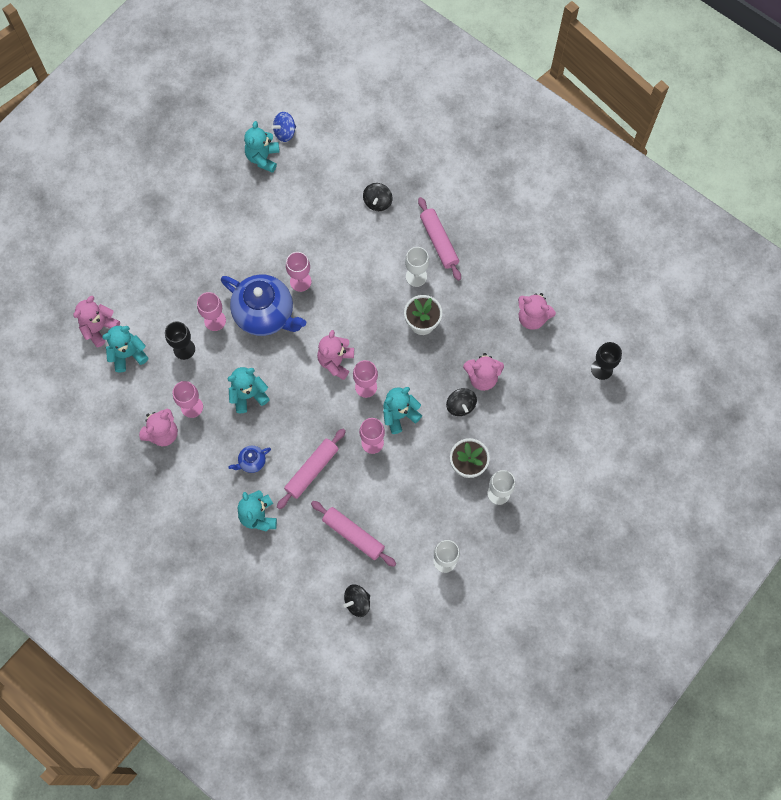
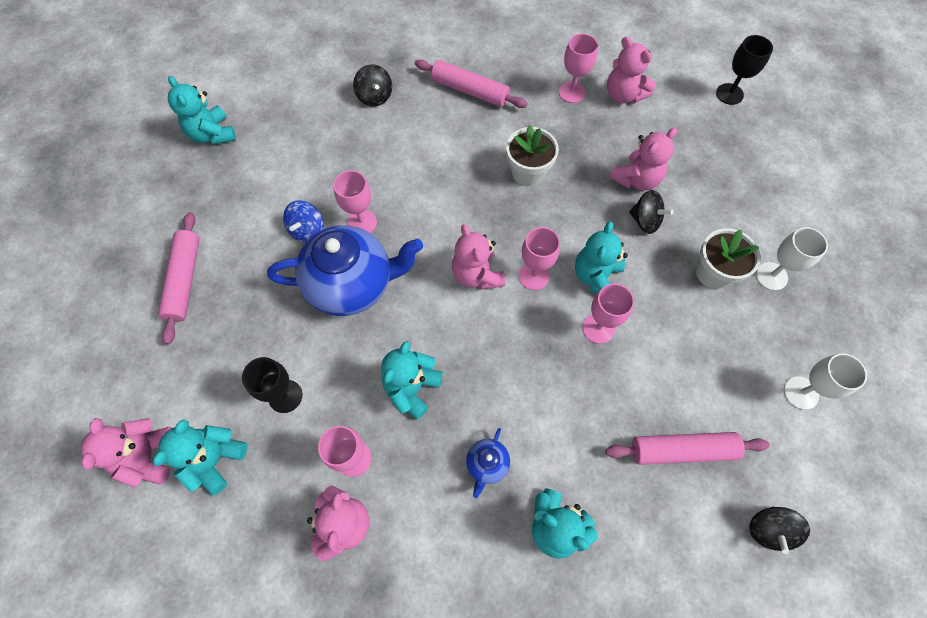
camera: 40 degrees left, 5 degrees down
(215, 320) = (297, 335): pink goblet -> pink goblet (571, 92)
(285, 132) = (217, 97): blue spinning top -> blue spinning top (307, 230)
(312, 470) = (564, 414): pink rolling pin -> pink rolling pin (184, 280)
(416, 276) = (479, 135): white goblet -> none
(532, 317) = (623, 95): pink teddy bear -> pink teddy bear turned 60 degrees clockwise

